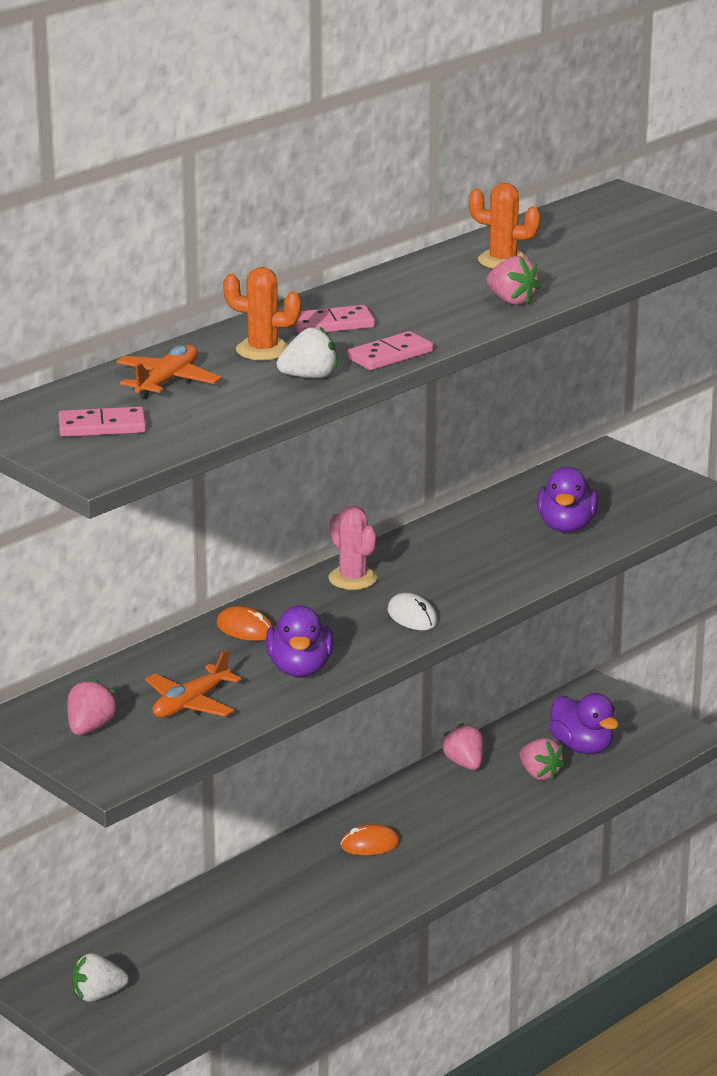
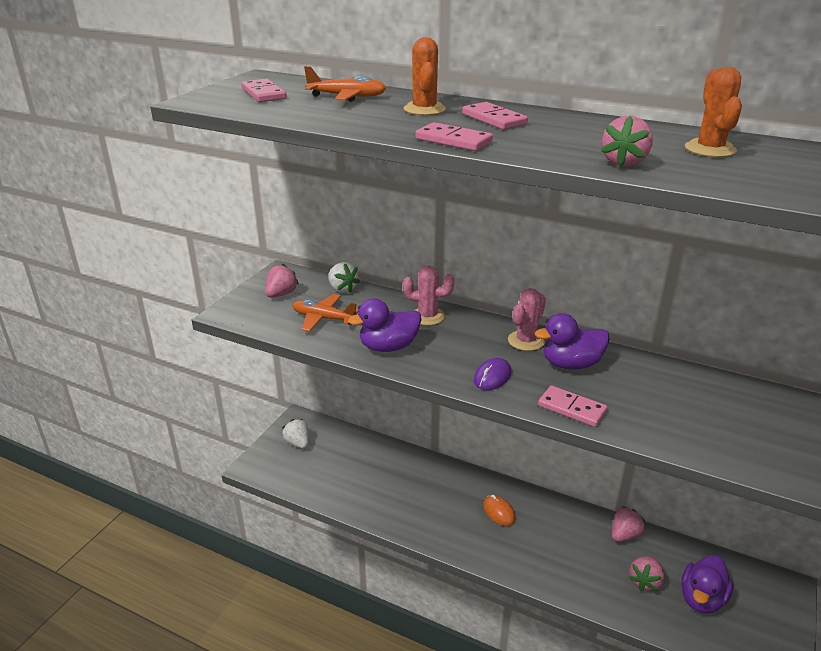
camera: 70 degrees right, 5 degrees up
(90, 728) = (281, 294): pink strawberry -> pink strawberry turned 60 degrees counterclockwise
(245, 628) = (427, 316): orange mouse -> pink cactus
(309, 377) = (388, 125): white strawberry -> white strawberry (342, 289)
(412, 616) = (492, 377): white mouse -> purple mouse
(500, 586) = (572, 408): none -> pink domino
(566, 526) = (704, 422): purple duck -> purple duck (571, 364)

